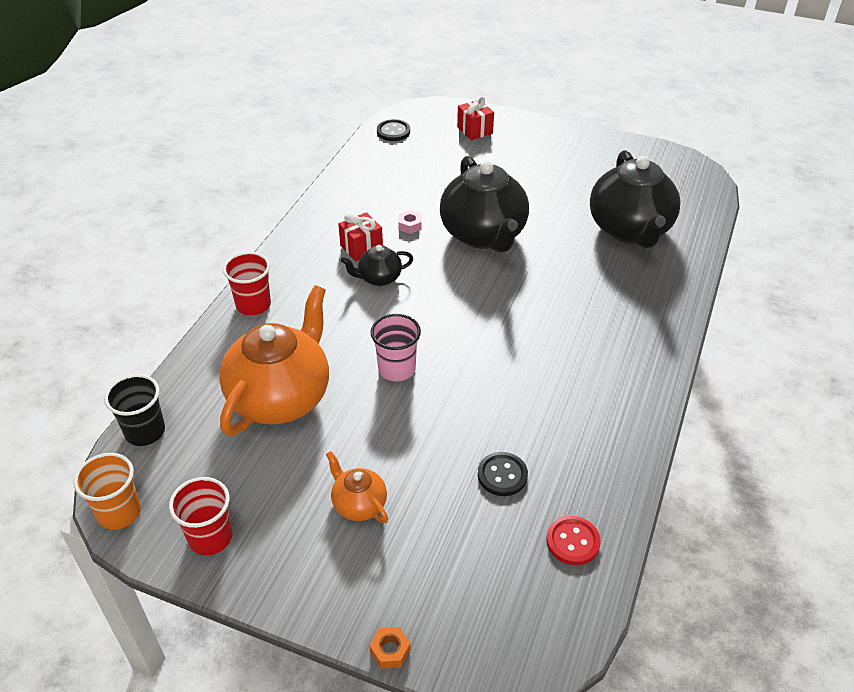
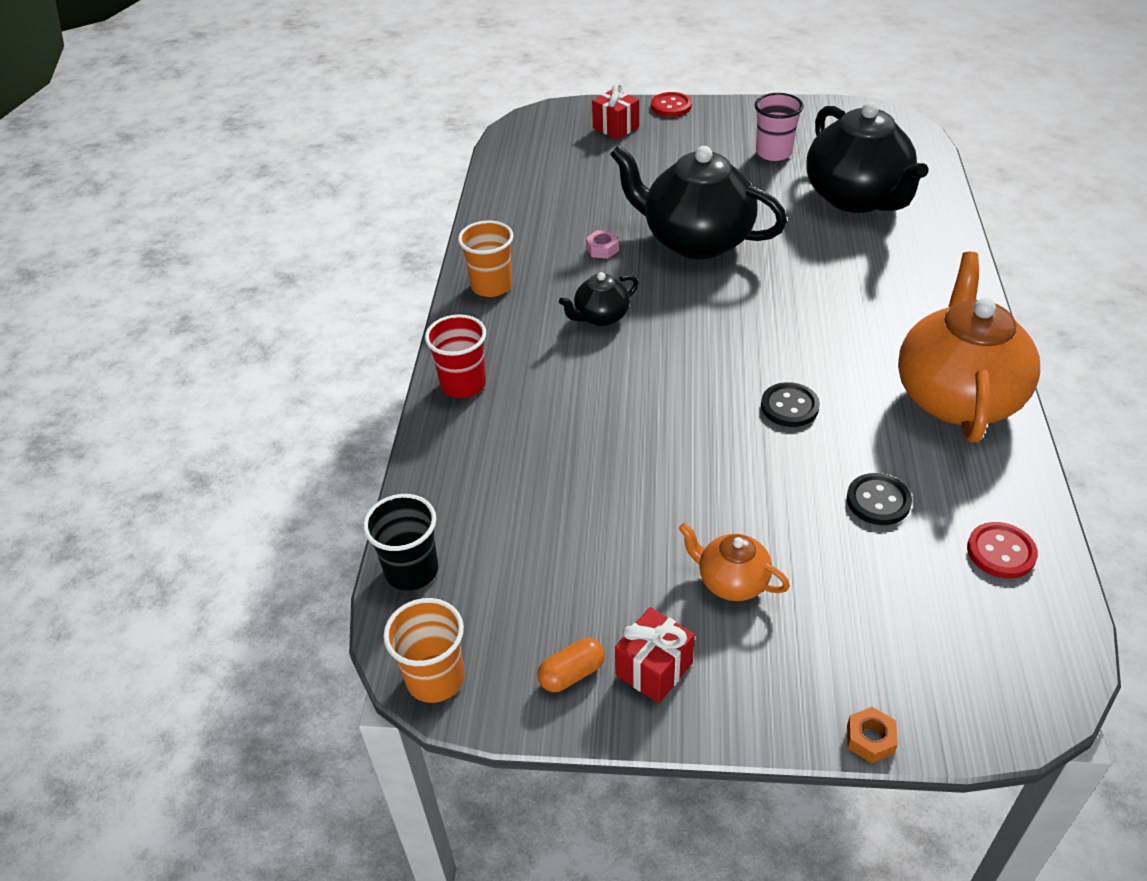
camera: 15 degrees left, 0 degrees up
(210, 537) = (572, 674): red cup -> orange capsule
(281, 397) = (562, 483): orange teapot -> orange teapot (957, 397)
(314, 235) = (491, 286): none -> orange cup
(361, 248) = (559, 287): red gift -> red gift (654, 669)
(393, 132) = (519, 149): black button -> black button (789, 406)
(396, 369) = (684, 414): pink cup -> pink cup (774, 153)
(483, 235) = (695, 240): black teapot -> black teapot turned 150 degrees clockwise
(527, 122) = (671, 106): none -> red button

